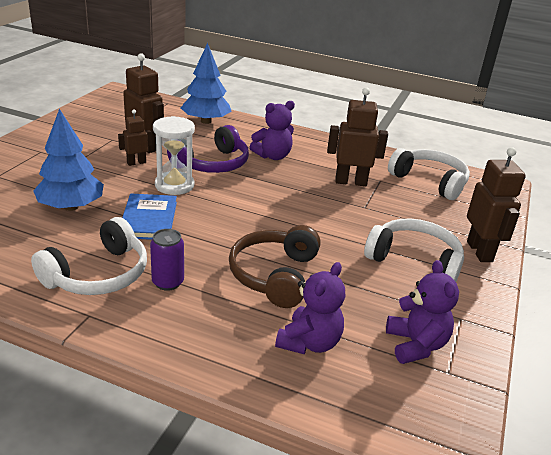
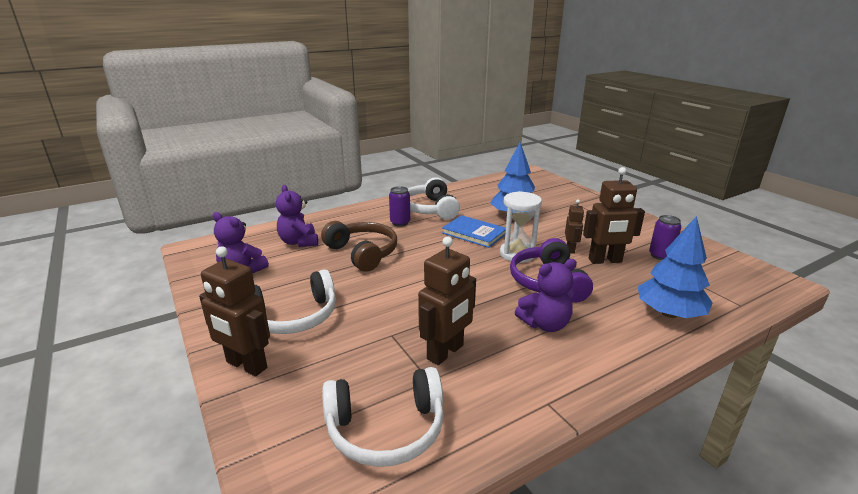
camera: 130 degrees right, 5 degrees down
(111, 127) = (660, 256): none -> purple can
(273, 156) = (545, 324): purple teddy bear -> purple teddy bear turned 120 degrees counterclockwise

